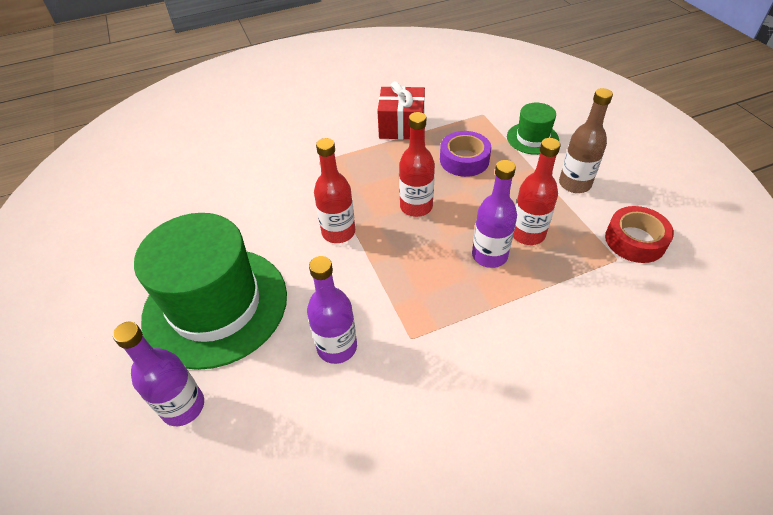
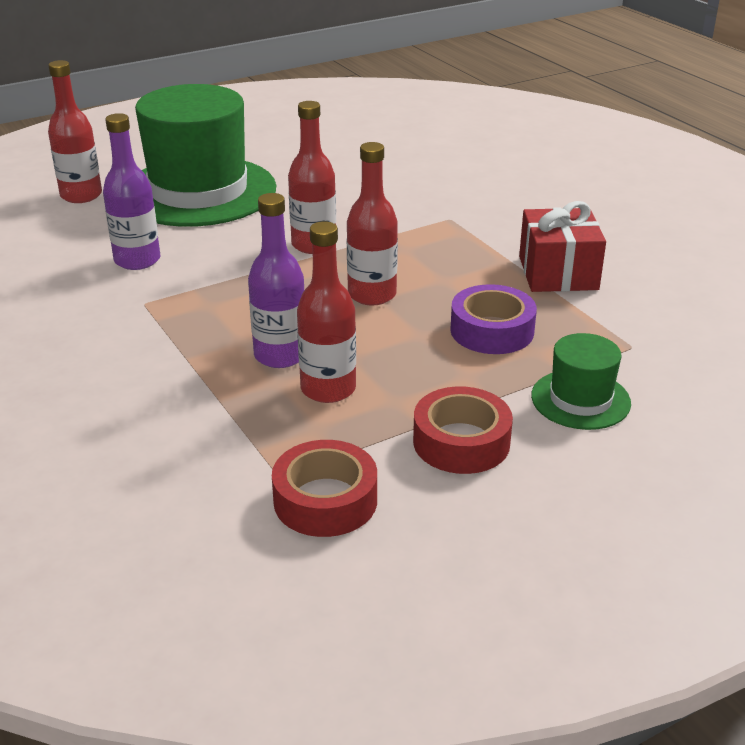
camera: 80 degrees right, 15 degrees down
(183, 406) = (81, 195): purple bottle -> red bottle
(574, 184) = (461, 442): brown bottle -> red tape

